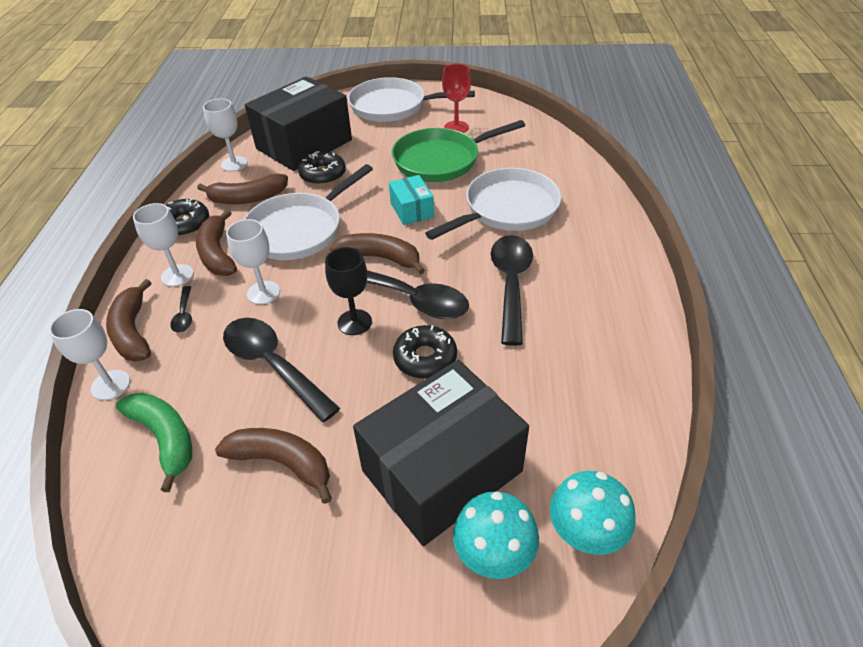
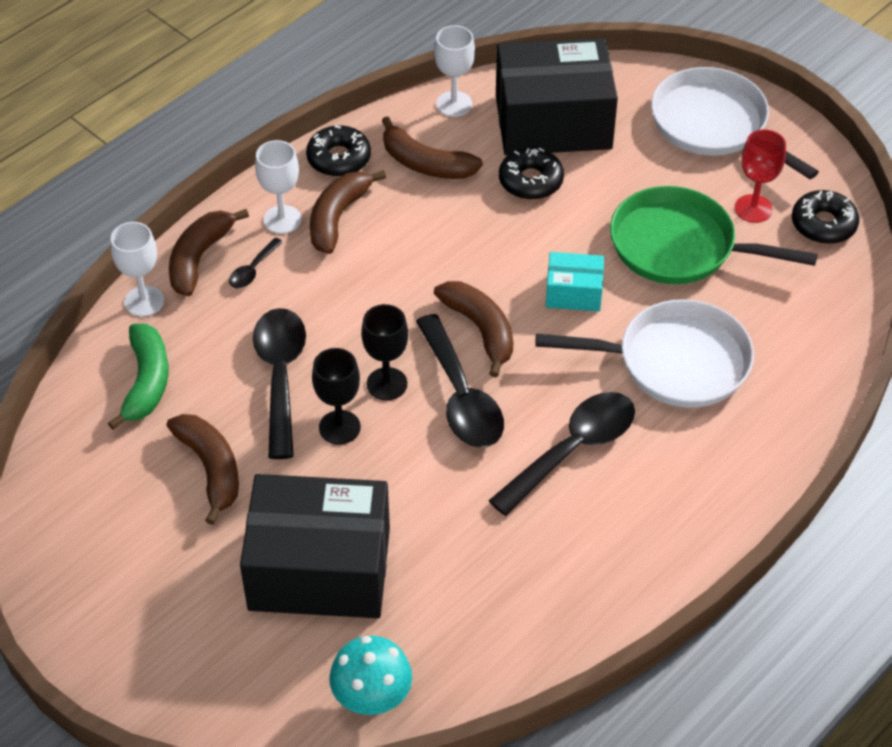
camera: 40 degrees right, 5 degrees up
(263, 293) = (338, 293): white goblet -> none
(299, 229) = (437, 240): white pan -> none
(351, 368) = (339, 427): none -> black goblet
(412, 210) = (573, 293): turquoise box -> turquoise box turned 75 degrees clockwise
(425, 358) = (410, 464): black donut -> black donut (823, 224)
(493, 554) = (290, 656): turquoise mushroom -> none

